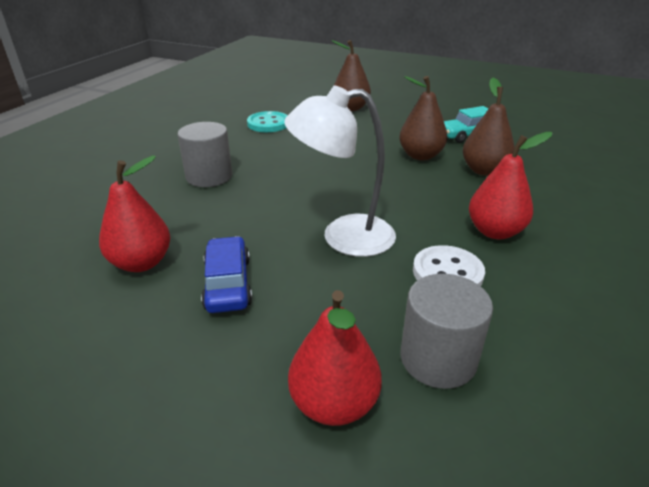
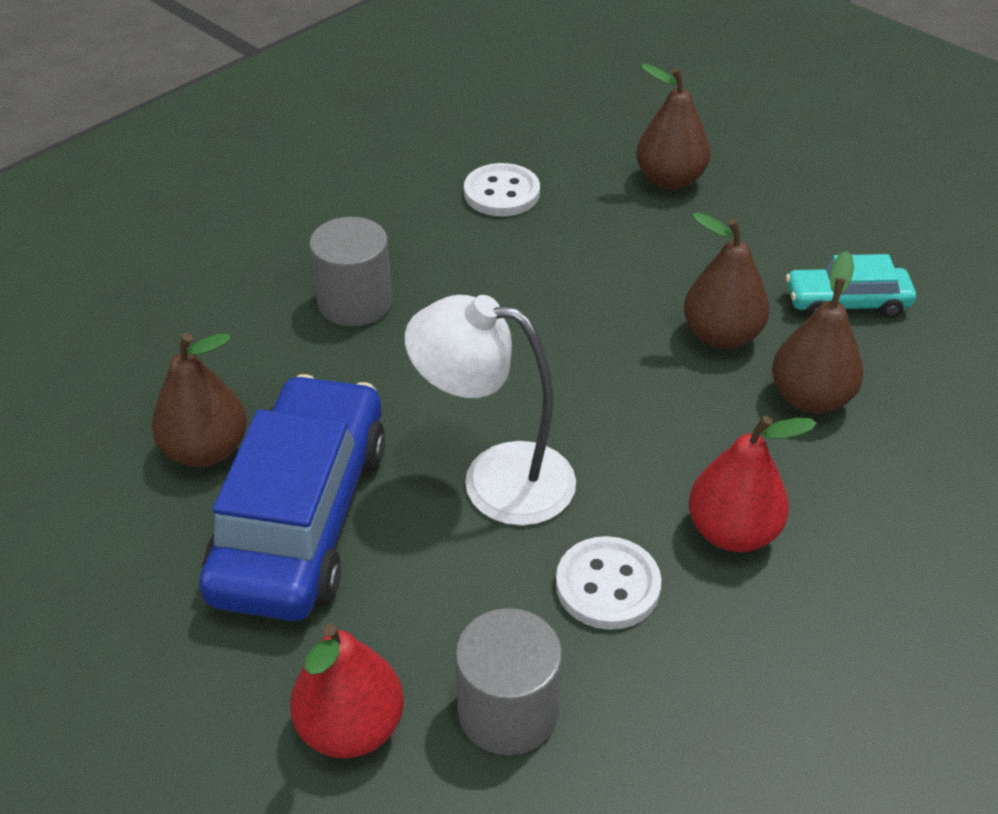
camera: 20 degrees right, 10 degrees up
(142, 263) = (206, 450): red pear -> brown pear
(228, 283) = (301, 517): blue car -> blue car, size x1.96
(268, 124) = (501, 193): turquoise button -> white button

